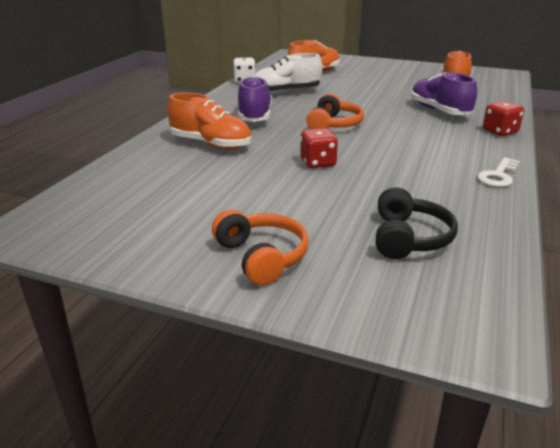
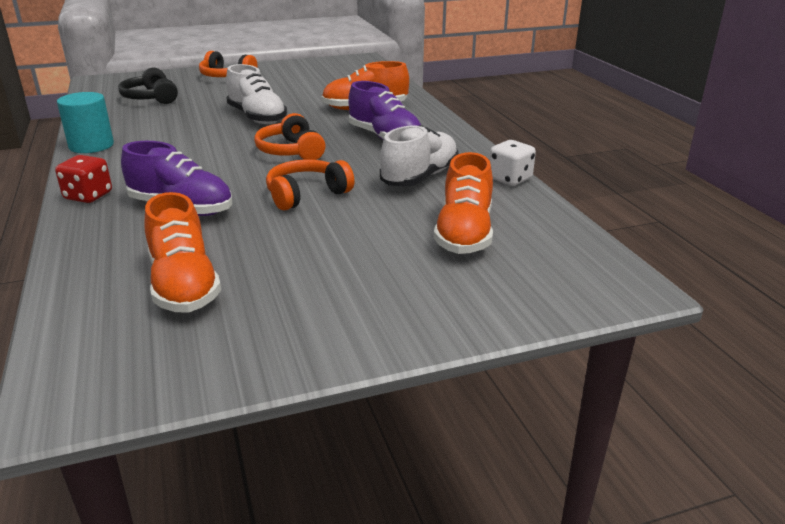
camera: 140 degrees right, 0 degrees up
(318, 163) = (257, 117): red dice -> white shoe
(360, 100) = (306, 194): none -> orange headphones
(498, 176) = (91, 146): white key -> turquoise cylinder

